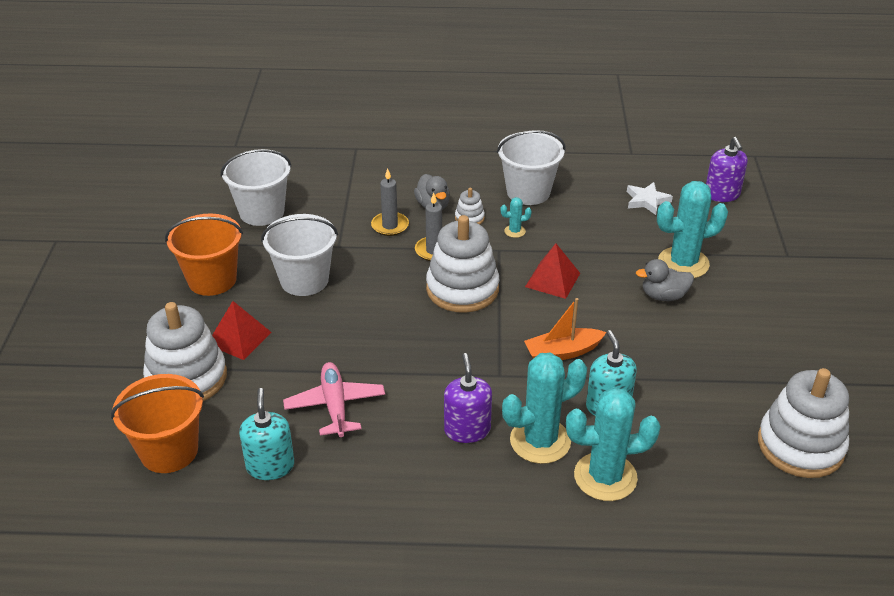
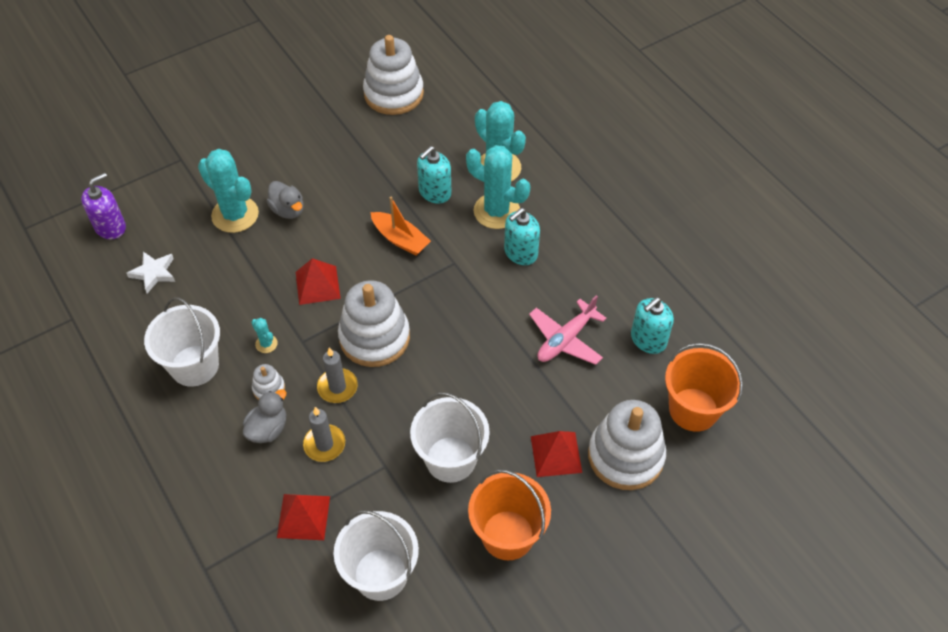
camera: 125 degrees left, 15 degrees up
(344, 196) = (303, 516): none -> red pyramid
(467, 430) = (520, 253): purple soap dispenser -> turquoise soap dispenser

